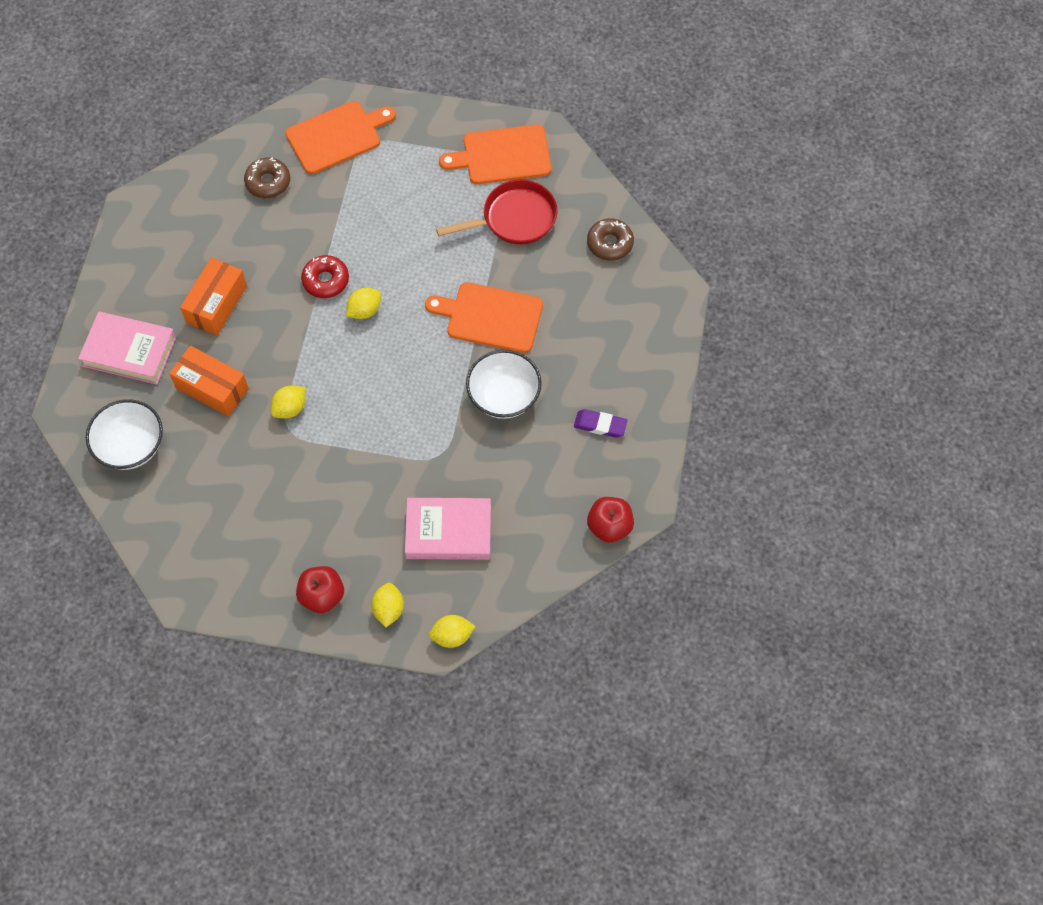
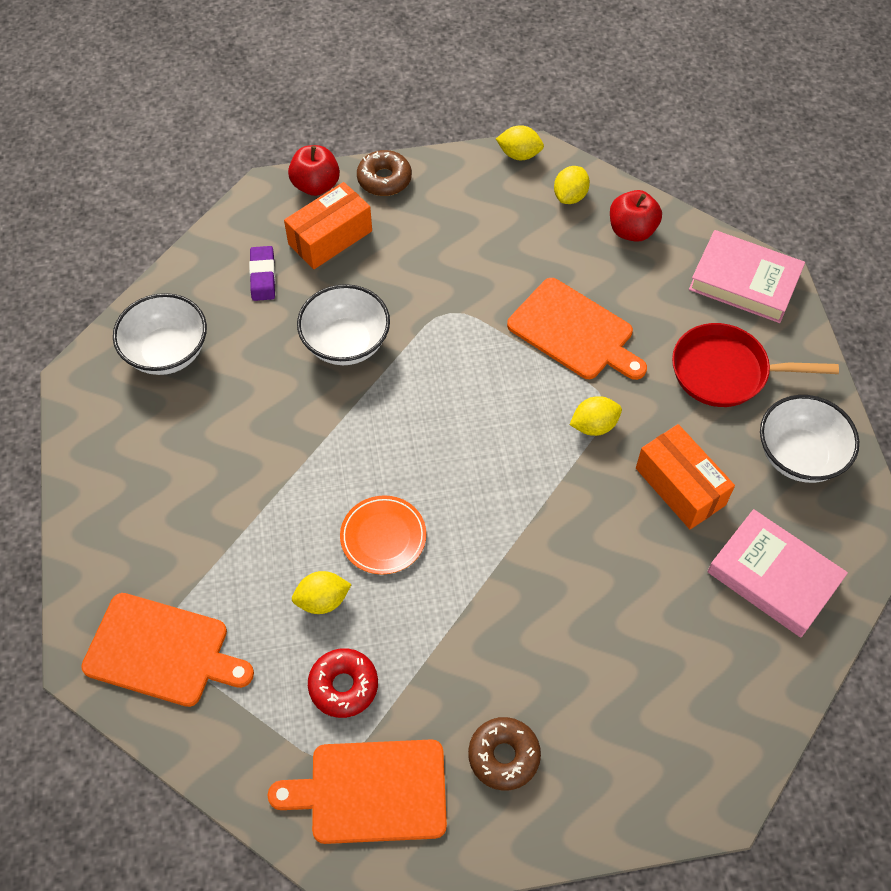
camera: 155 degrees left, 5 degrees down
(217, 304) = (640, 594): orange box -> orange box (330, 237)
(326, 280) = (485, 568): red donut -> red donut (343, 686)
(364, 310) = (454, 507): yellow lemon -> yellow lemon (322, 600)
(403, 273) = (383, 537): none -> orange plate
(448, 532) = (477, 238): pink book -> pink book (744, 281)
(490, 317) = (309, 437): orange cutting board -> orange cutting board (574, 332)
(514, 218) = (204, 550): red pan -> red pan (725, 371)
(600, 425) = (263, 276): purple eraser -> purple eraser turned 45 degrees clockwise
(610, 243) = (112, 468): brown donut -> brown donut (384, 179)
(630, 335) = (167, 352): none -> white bowl

